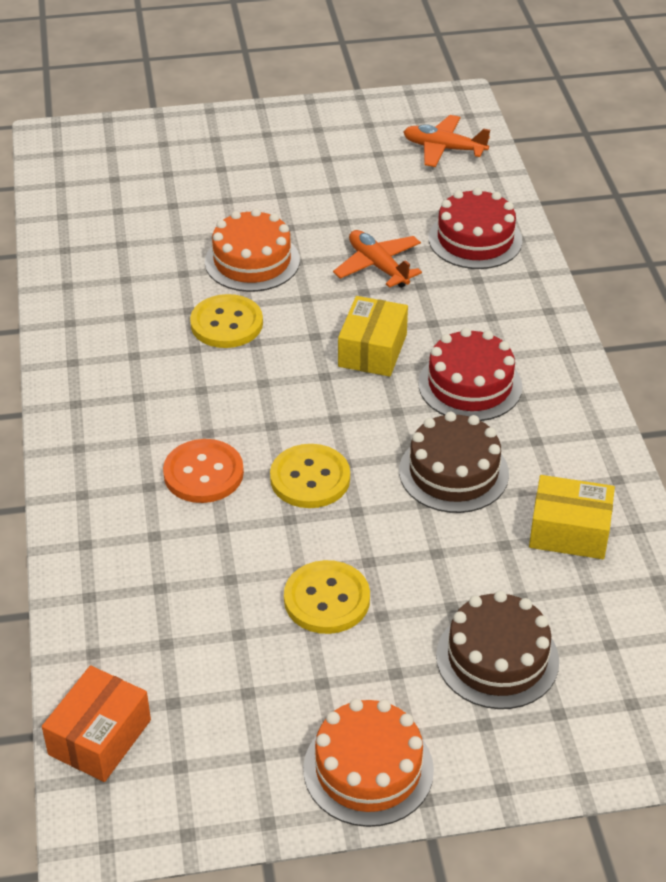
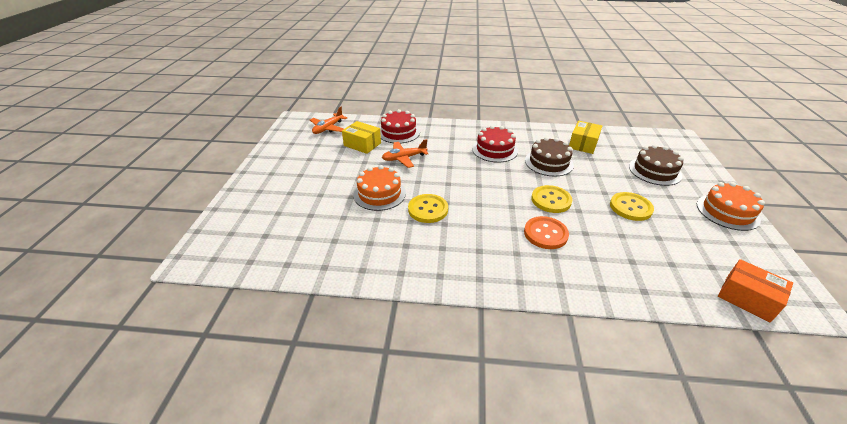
camera: 75 degrees left, 5 degrees down
(372, 350) = (464, 169): yellow box -> yellow box (362, 144)

